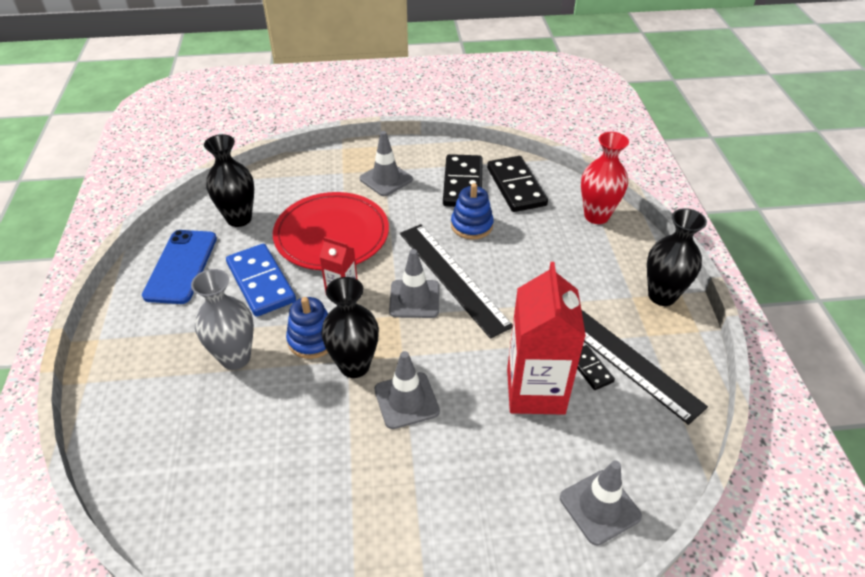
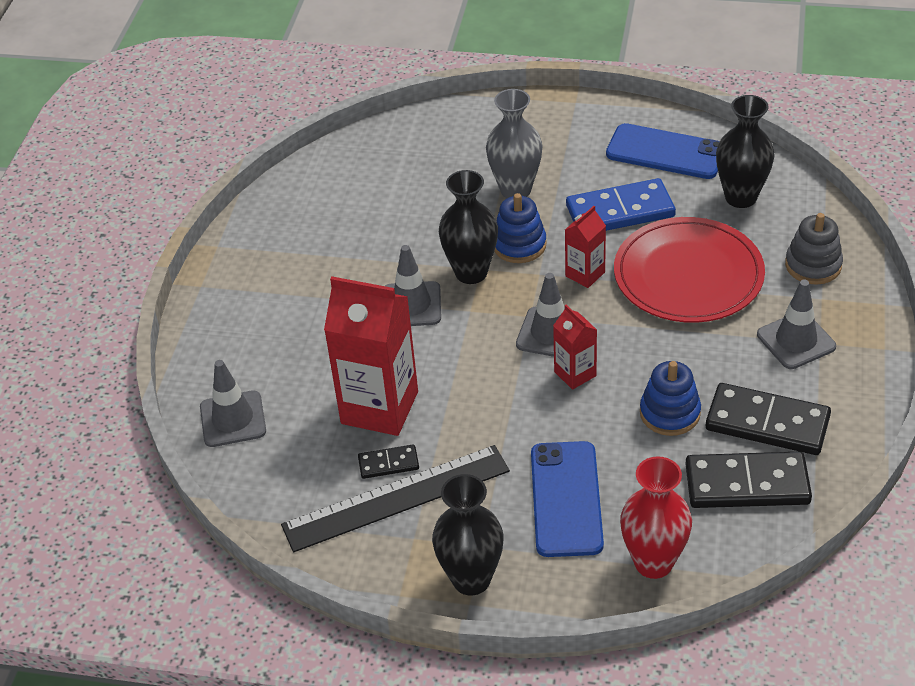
camera: 110 degrees right, 0 degrees up
(310, 178) = (813, 265): none -> grey stacking toy
(452, 277) = (575, 374): black ruler -> red carton
(569, 262) = (566, 499): none -> blue phone

